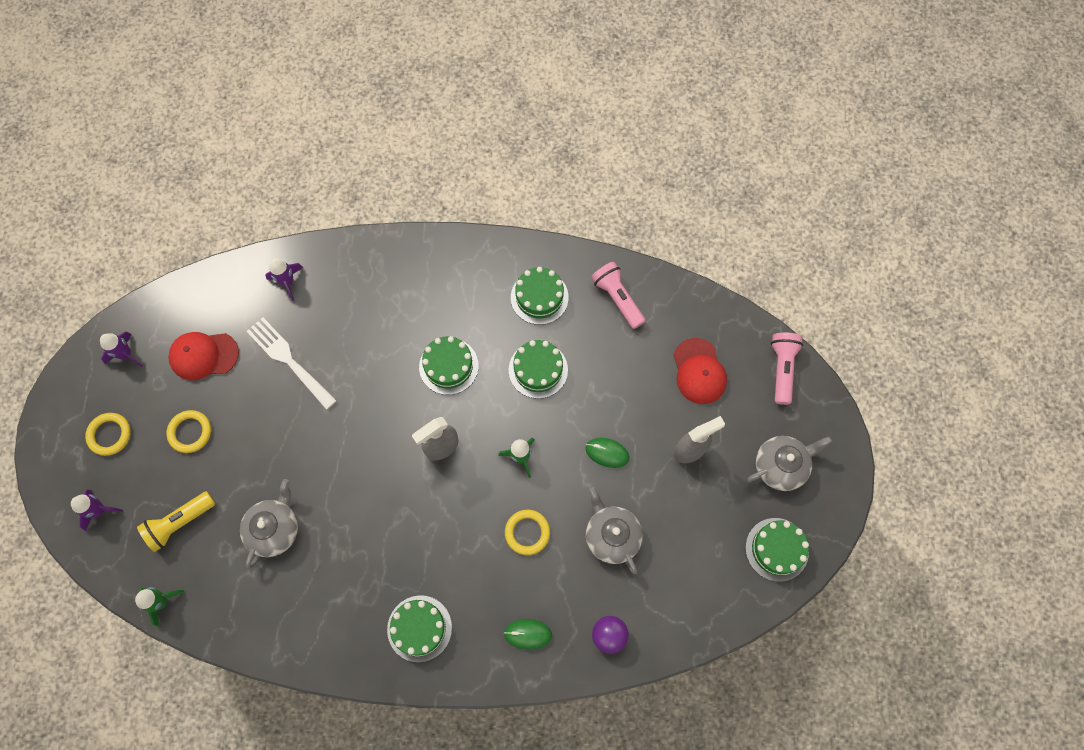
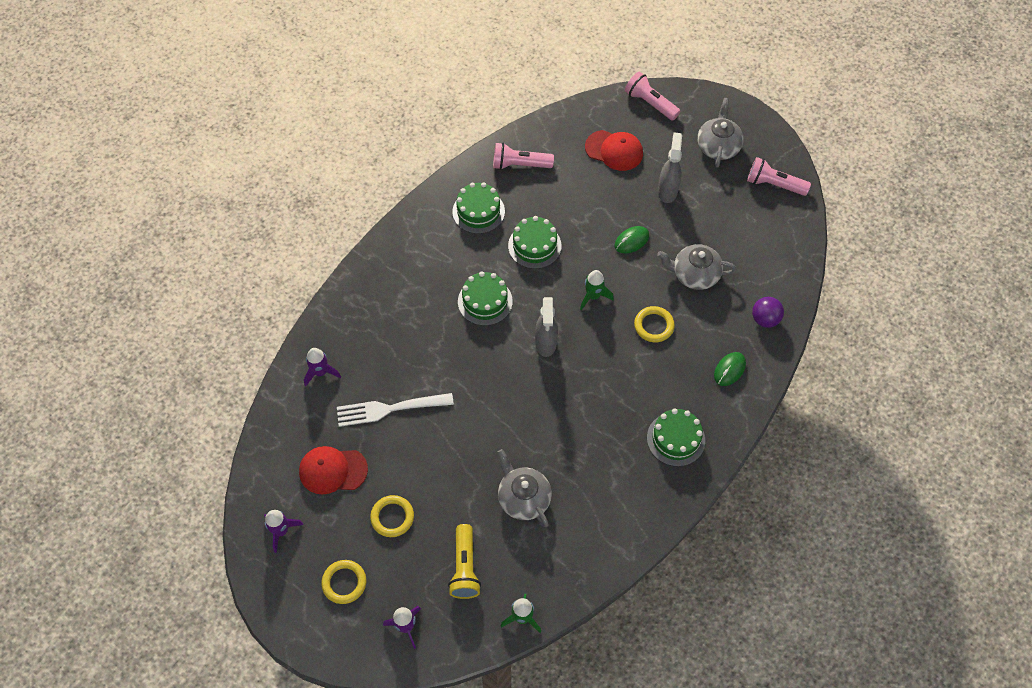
camera: 55 degrees left, 10 degrees down
(203, 355) = (333, 470): red cap -> red cap turned 60 degrees clockwise
(777, 549) = (774, 184): green cake -> pink flashlight

